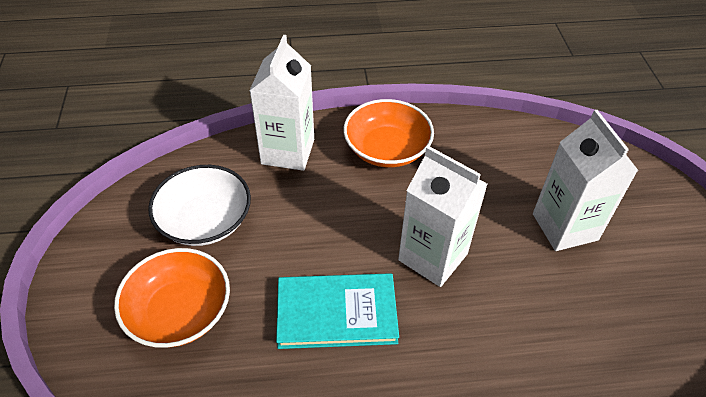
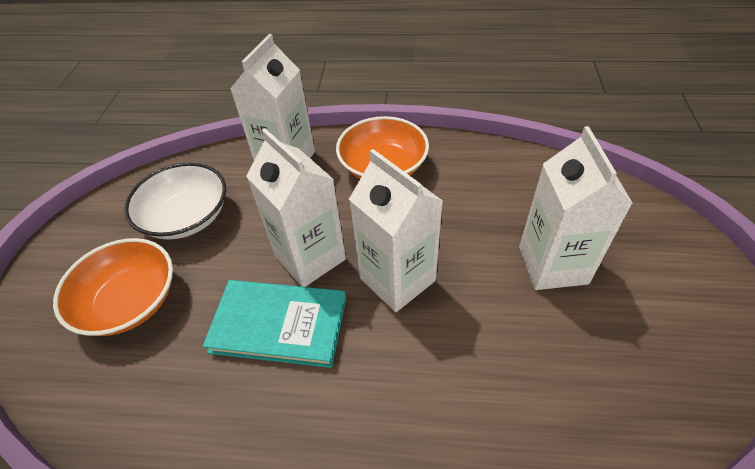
camera: 15 degrees right, 0 degrees up
(344, 246) = (310, 257): none -> white carton

